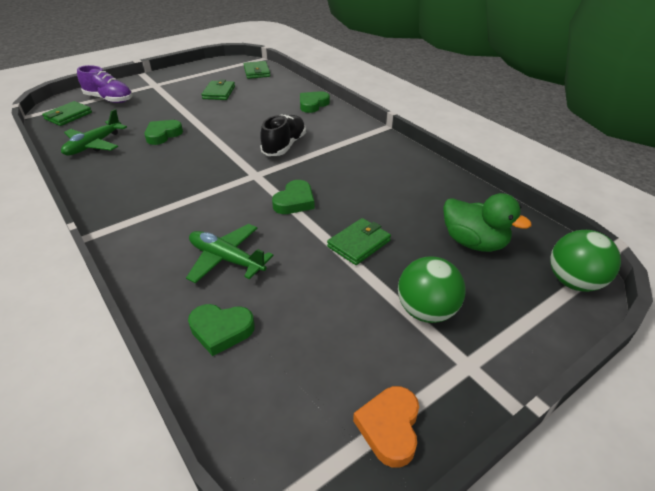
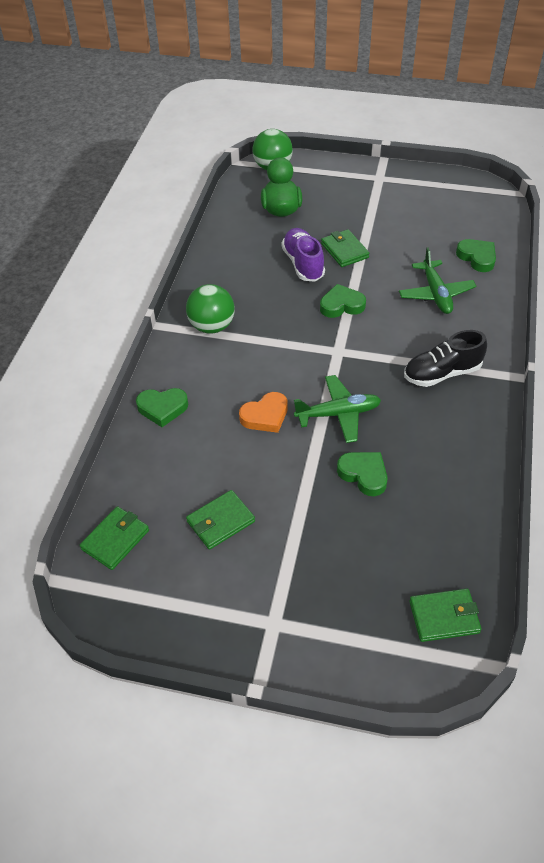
camera: 130 degrees left, 10 degrees up
(94, 145) = (448, 511): green plane -> green plane (338, 414)
(109, 99) = (365, 626): purple shoe -> purple shoe (303, 264)
(163, 135) = (364, 474): green heart -> green heart turned 135 degrees counterclockwise
(284, 146) = (273, 367): black shoe -> black shoe (442, 373)
(359, 244) = (344, 251): green wallet -> green wallet turned 60 degrees clockwise
(389, 427) = (441, 183): orange heart -> orange heart (265, 416)
(426, 311) = (363, 202): green ball -> green ball (212, 326)

